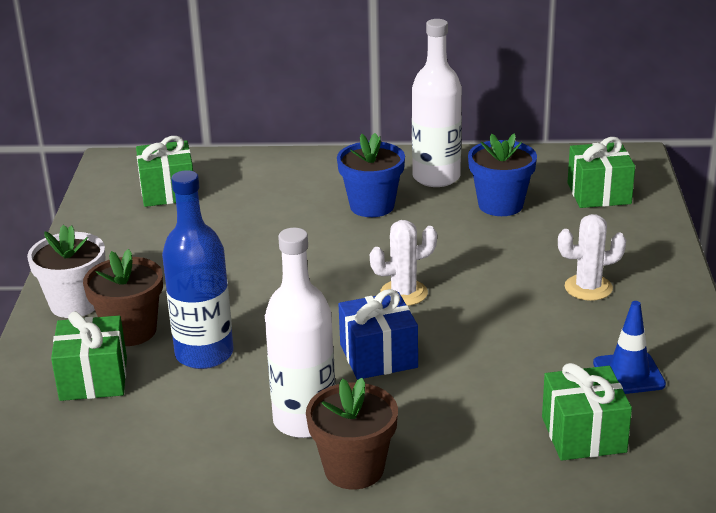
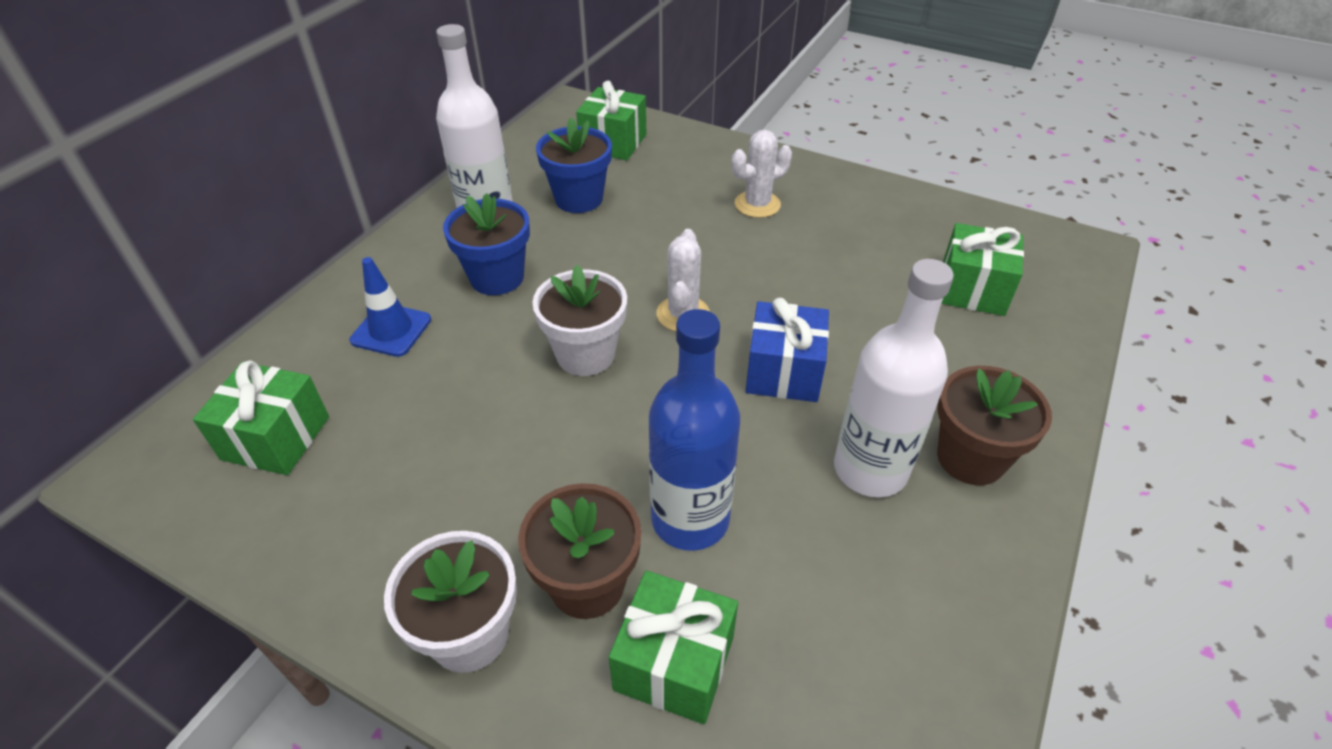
camera: 65 degrees left, 15 degrees up
(324, 267) = (585, 354): none -> white flower pot
(588, 288) = (757, 204): white cactus -> white cactus turned 45 degrees clockwise
(628, 374) = (897, 233): blue traffic cone -> blue traffic cone (391, 330)

